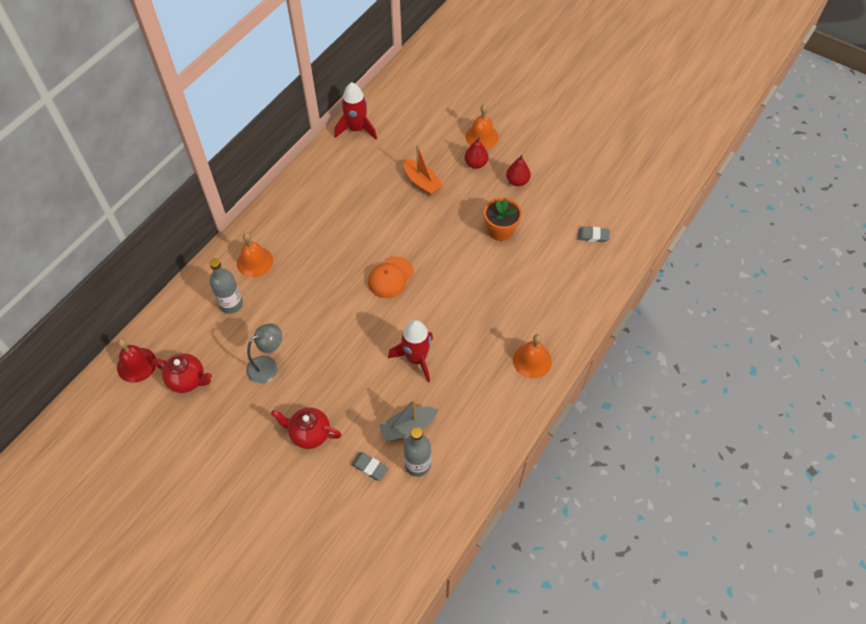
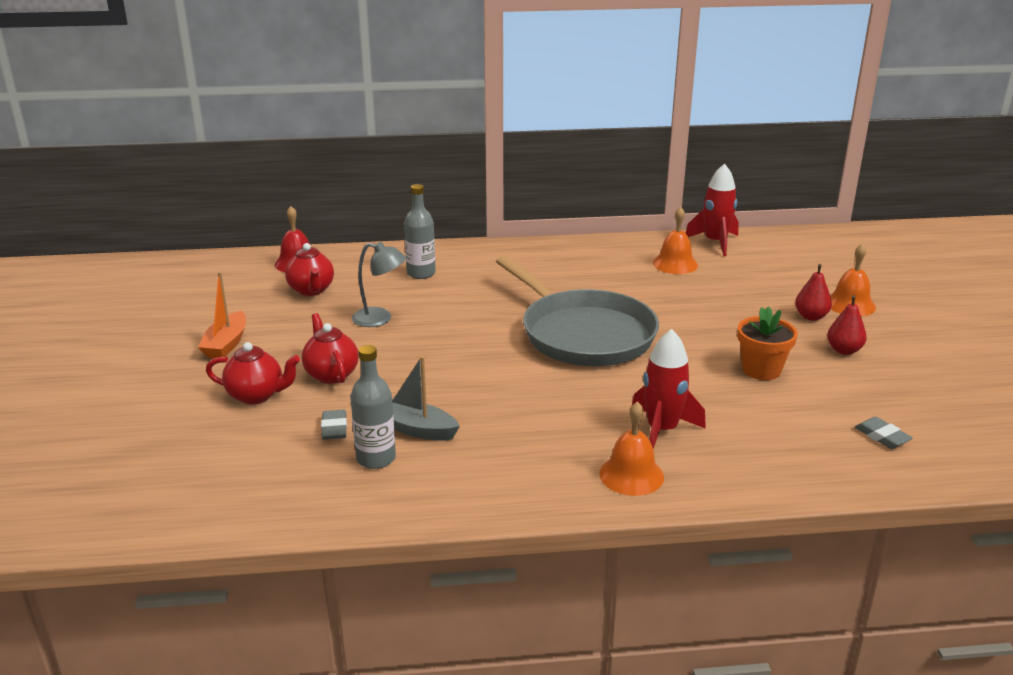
camera: 50 degrees right, 30 degrees down
(255, 262) = (483, 263): orange bell -> orange bell (675, 264)
(295, 488) = (257, 395): none -> red teapot
(390, 277) = (584, 334): orange cap -> grey pan
(416, 358) = (510, 394): red rocket -> red rocket (662, 430)
(422, 182) = (726, 299): orange boat -> orange boat (226, 344)

